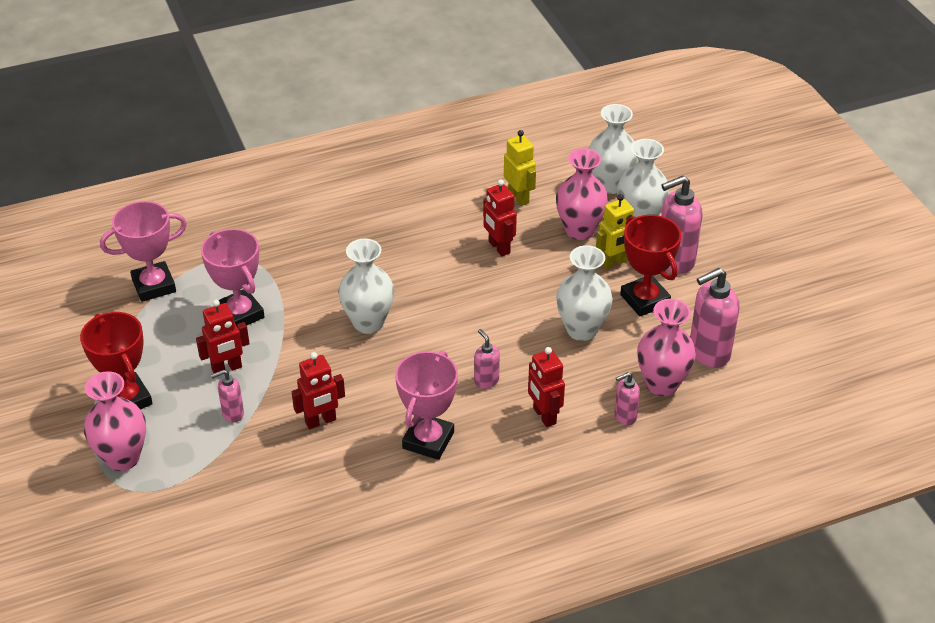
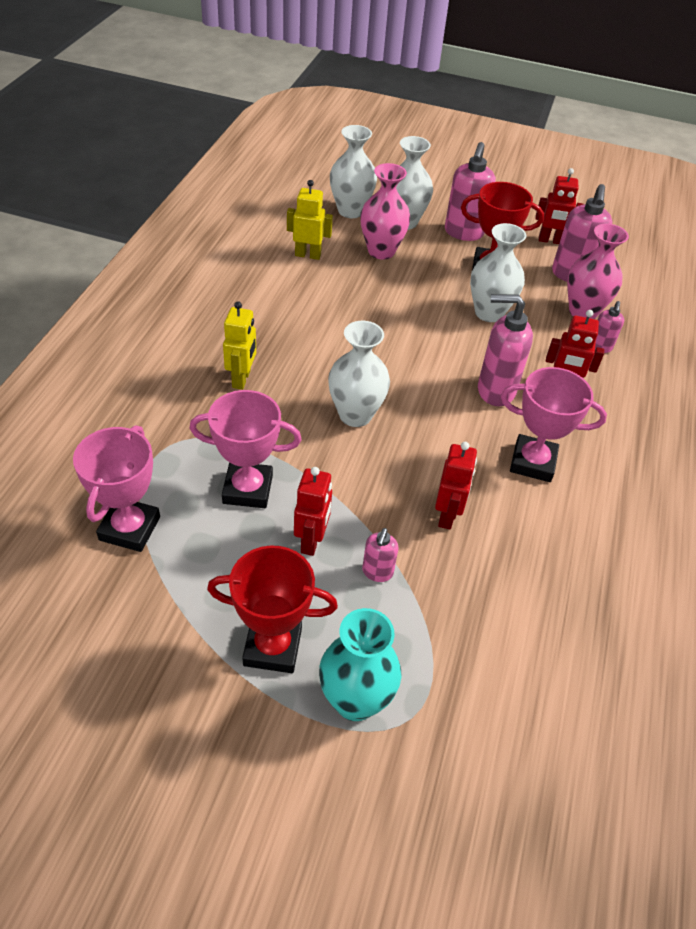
camera: 55 degrees left, 5 degrees up
(123, 458) = (355, 700): pink vase -> turquoise vase
(428, 440) = (532, 462): pink trophy -> pink trophy turned 45 degrees counterclockwise
(486, 381) = (495, 391): pink soap dispenser -> pink soap dispenser, size x1.88
(499, 247) = (351, 296): red robot -> red robot (550, 240)
(614, 262) = (435, 257): yellow robot -> yellow robot (242, 379)

